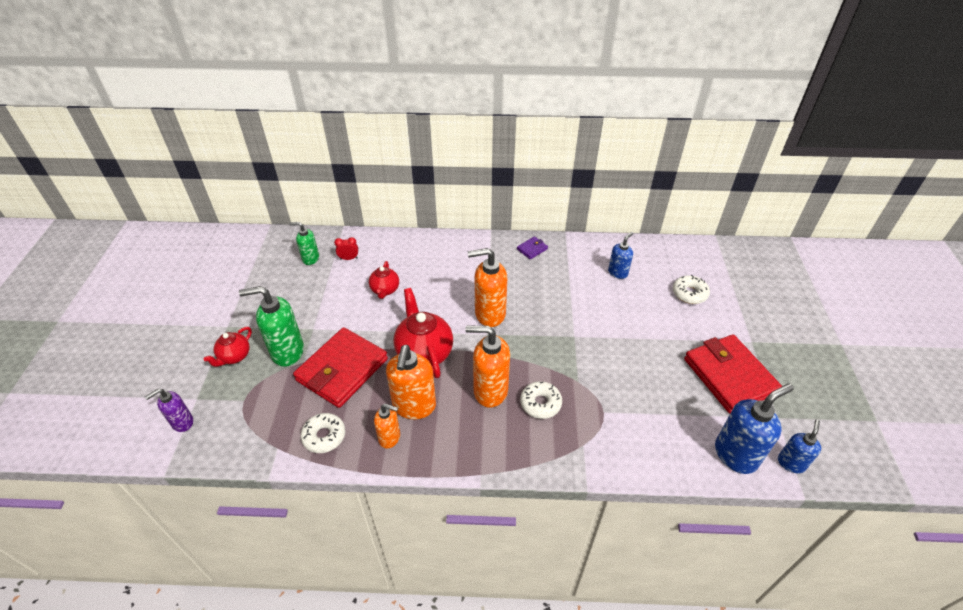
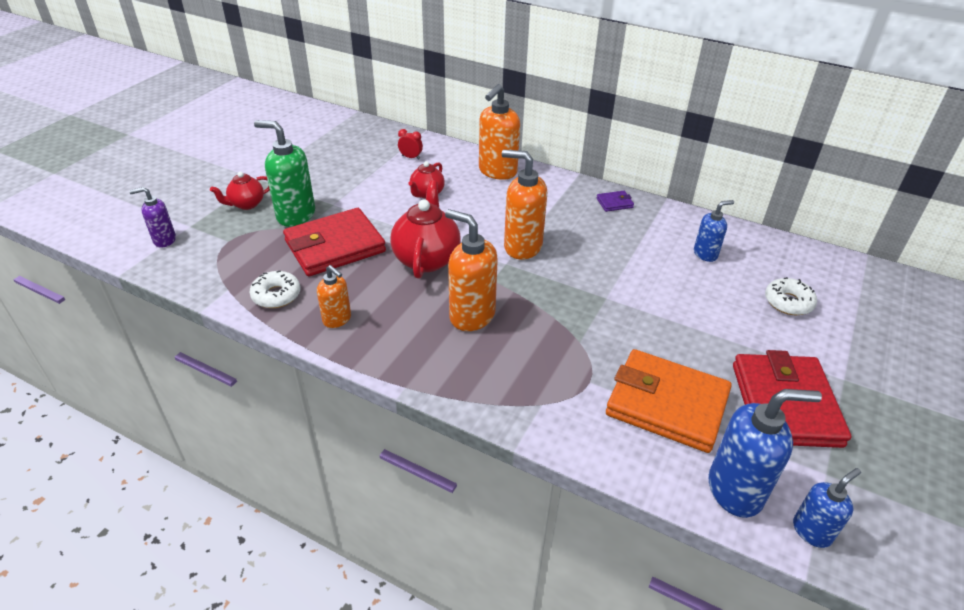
camera: 25 degrees right, 5 degrees down
(310, 258) = (374, 147): green soap dispenser -> none
(414, 406) = (381, 301): orange soap dispenser -> orange soap dispenser (497, 172)
(540, 403) = (520, 347): white donut -> none
(661, 408) = (666, 404): none -> orange wallet

